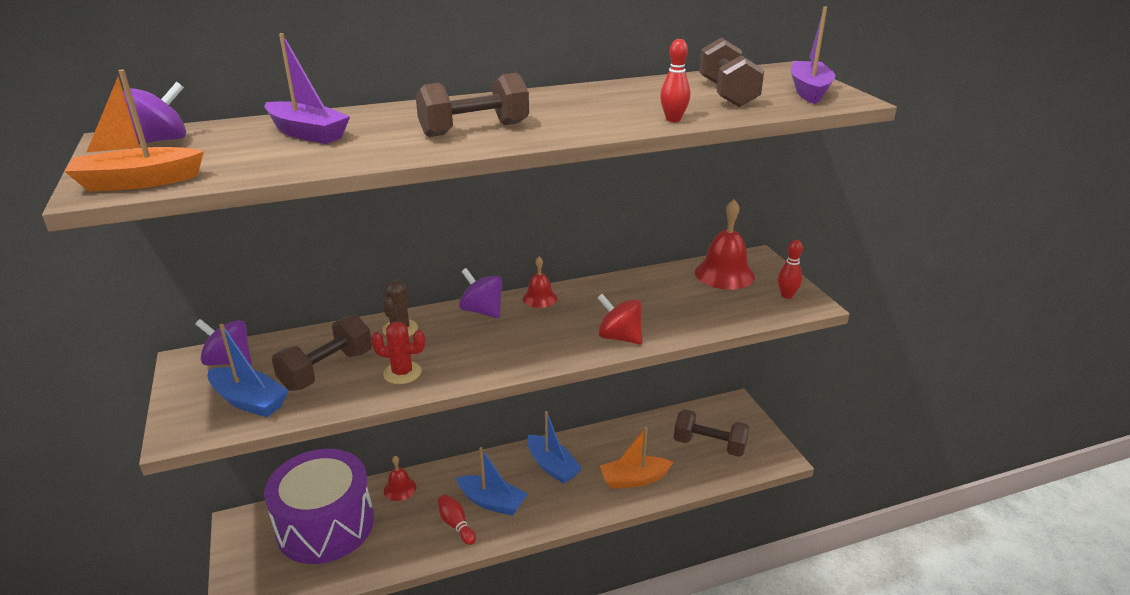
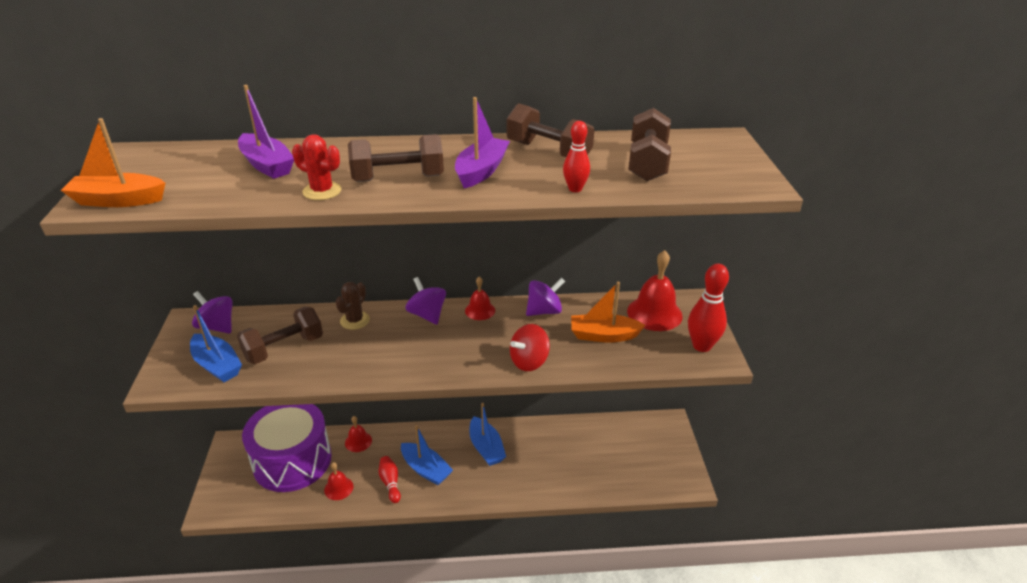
camera: 15 degrees right, 5 degrees up
(161, 140) = (158, 158): purple spinning top -> purple spinning top (544, 311)
(395, 543) = (338, 488): none -> red bell
(402, 373) = (339, 362): red cactus -> red cactus (322, 191)
(619, 337) = (529, 361): red spinning top -> red spinning top turned 90 degrees counterclockwise
(634, 479) = (550, 475): orange boat -> orange boat (603, 335)
(709, 445) = (629, 457): brown dumbbell -> brown dumbbell (548, 151)
(787, 295) = (701, 346): red bowling pin -> red bowling pin, size x1.69
(809, 91) = (728, 169): purple boat -> purple boat (481, 171)

